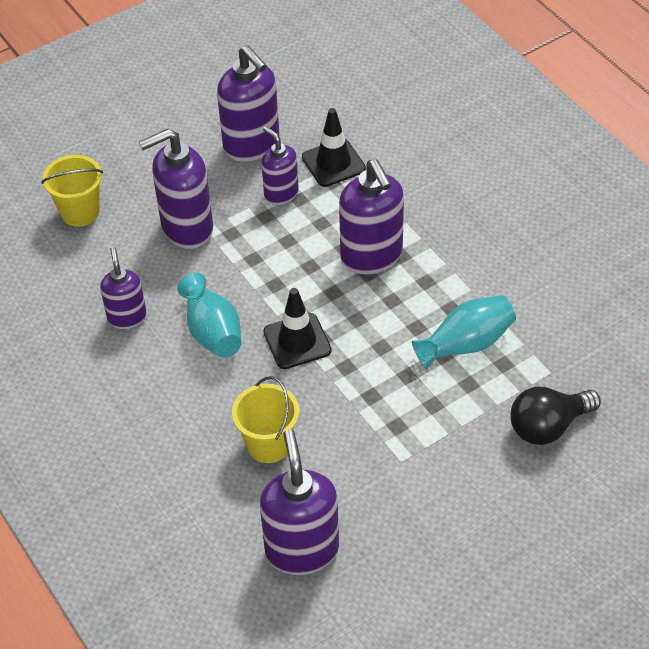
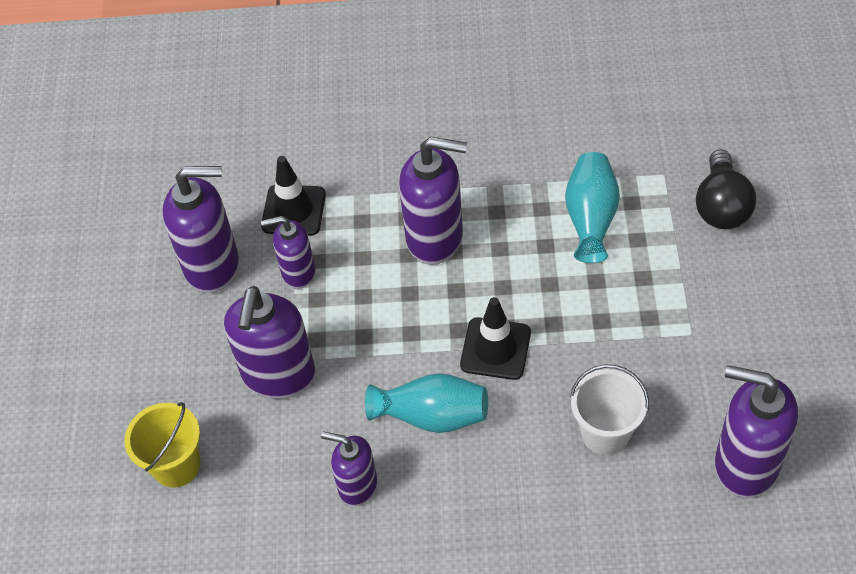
camera: 55 degrees left, 5 degrees up
(268, 445) = (605, 433): yellow bucket -> white bucket

